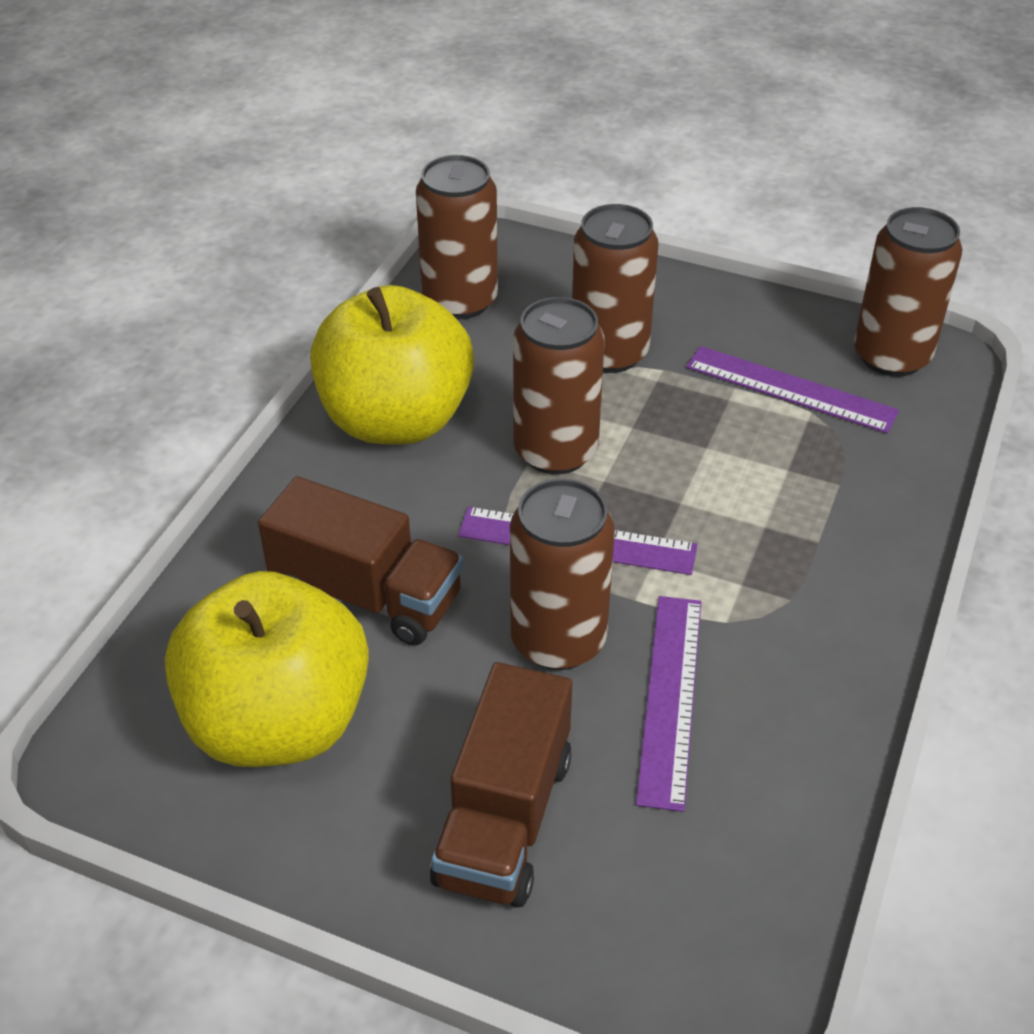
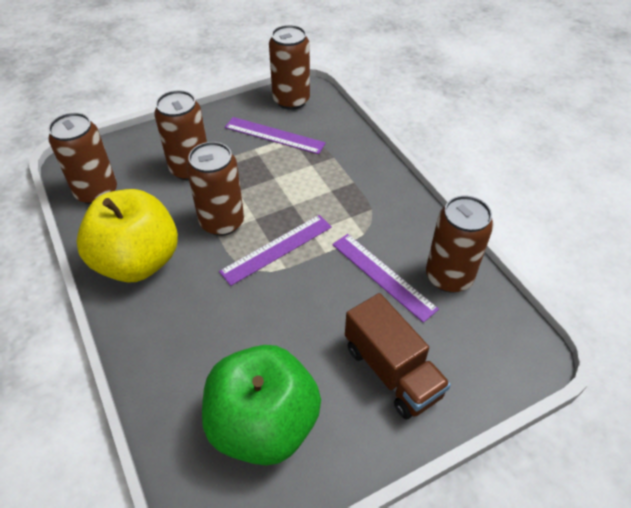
camera: 50 degrees left, 5 degrees up
(278, 722) = (263, 424): yellow apple -> green apple
(366, 594) = (226, 340): brown truck -> none
(558, 640) = (320, 290): brown can -> brown can (449, 276)
(790, 389) = (274, 135): purple ruler -> purple ruler turned 45 degrees clockwise

